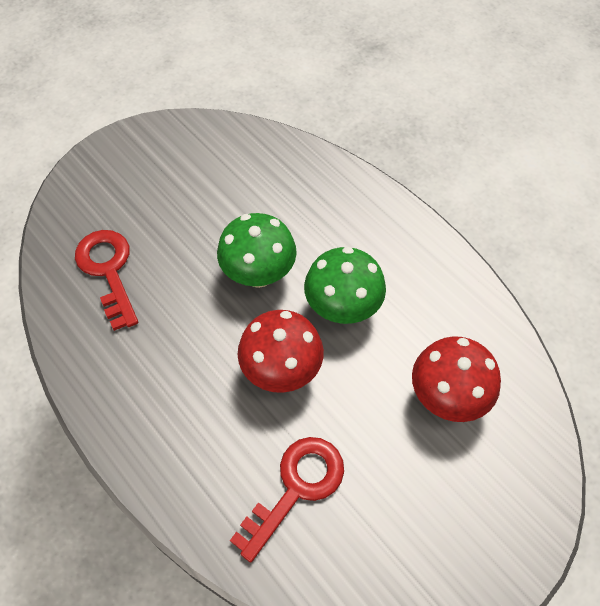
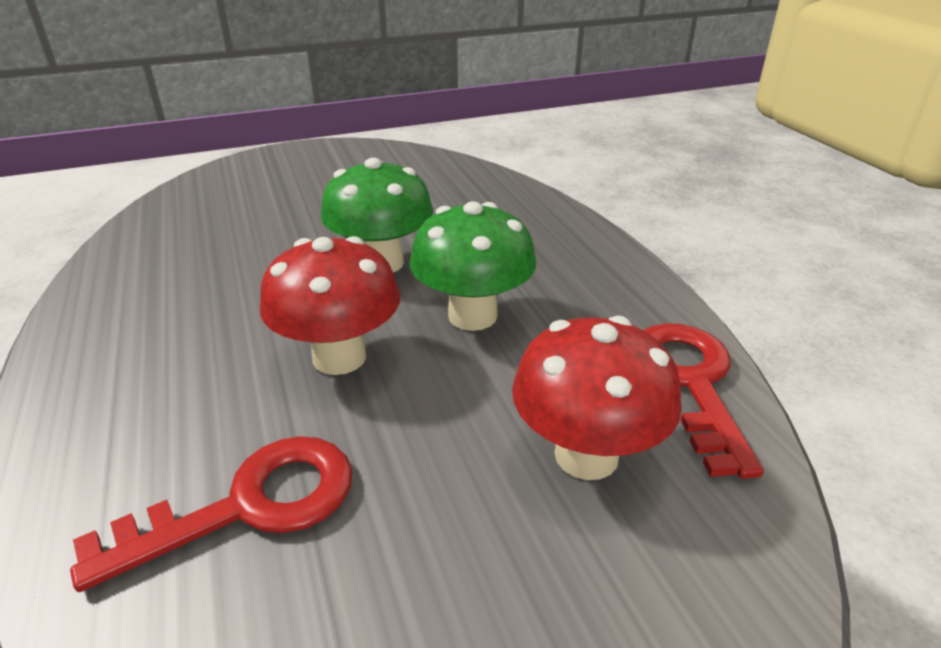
camera: 20 degrees right, 25 degrees down
(108, 271) = (209, 227): red key -> red key (690, 382)

